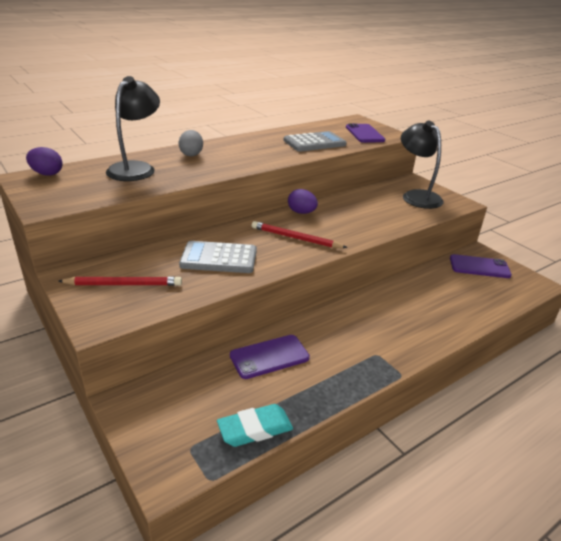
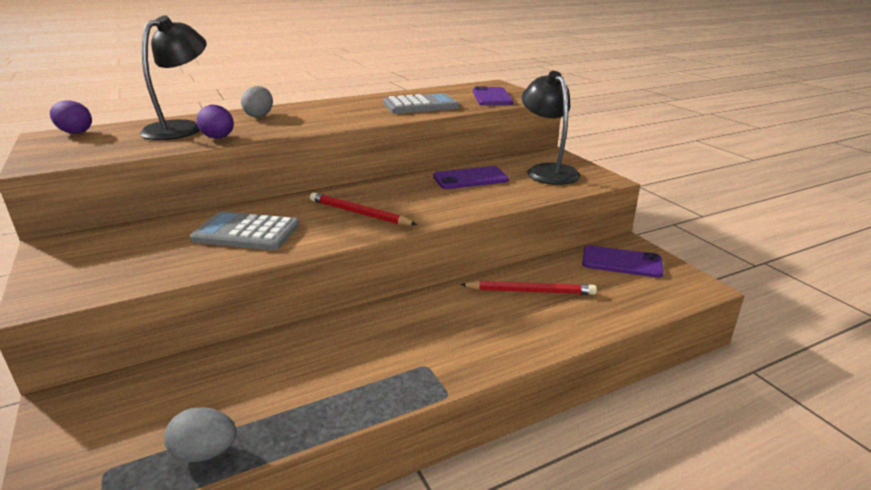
camera: 10 degrees right, 5 degrees down
(124, 284) = (109, 257): red pencil -> red pencil (530, 291)
(255, 429) = (205, 453): turquoise eraser -> grey egg
(269, 357) = (278, 360): purple phone -> purple phone (470, 178)
(301, 212) = (385, 186): purple egg -> purple egg (218, 138)

